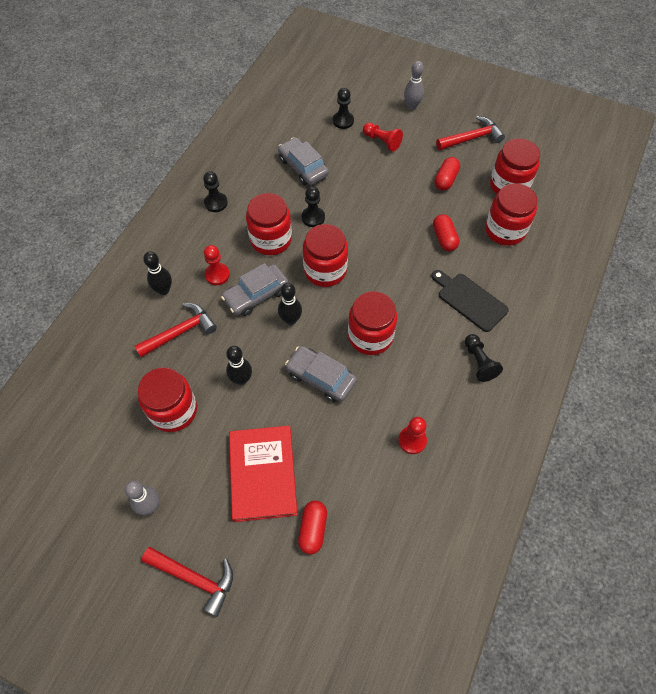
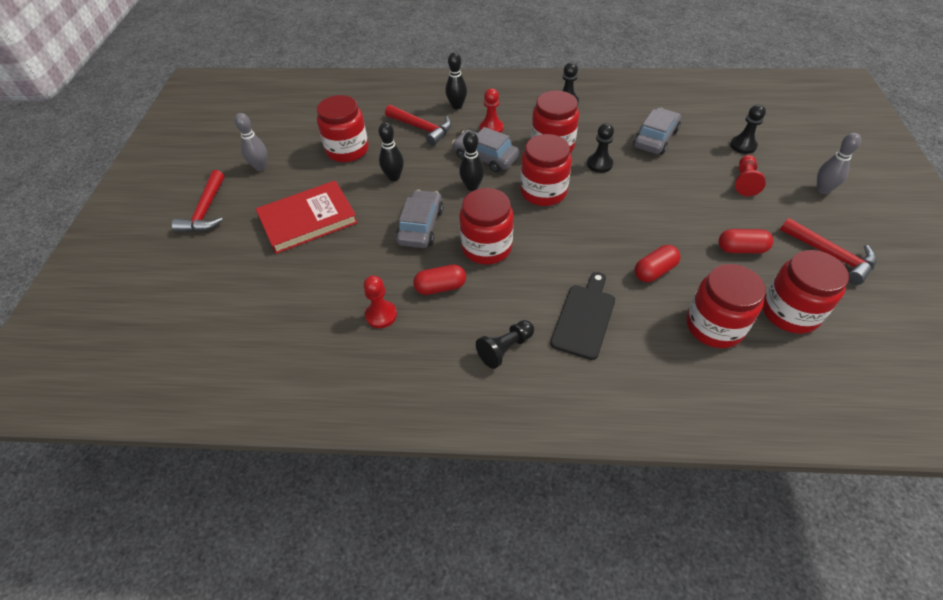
camera: 70 degrees right, 10 degrees down
(313, 529) = (265, 269): red capsule -> red capsule (440, 287)

